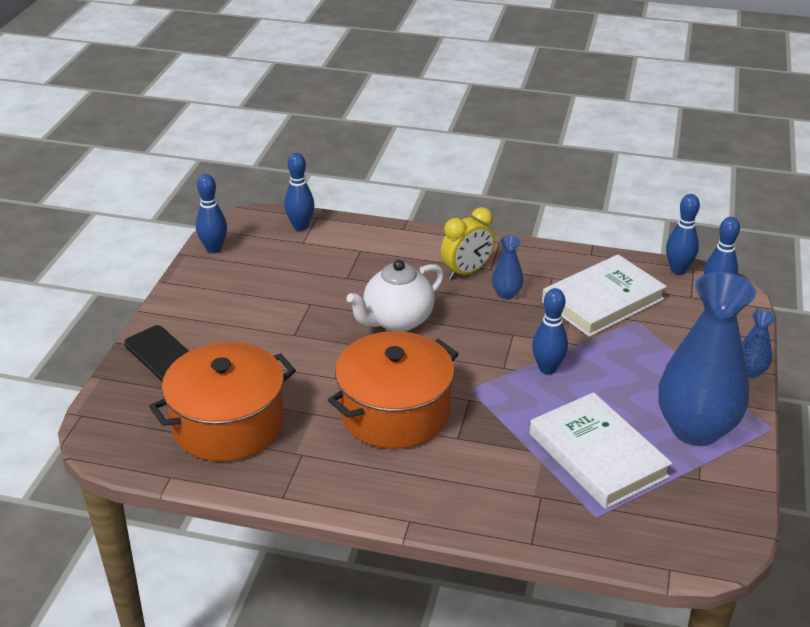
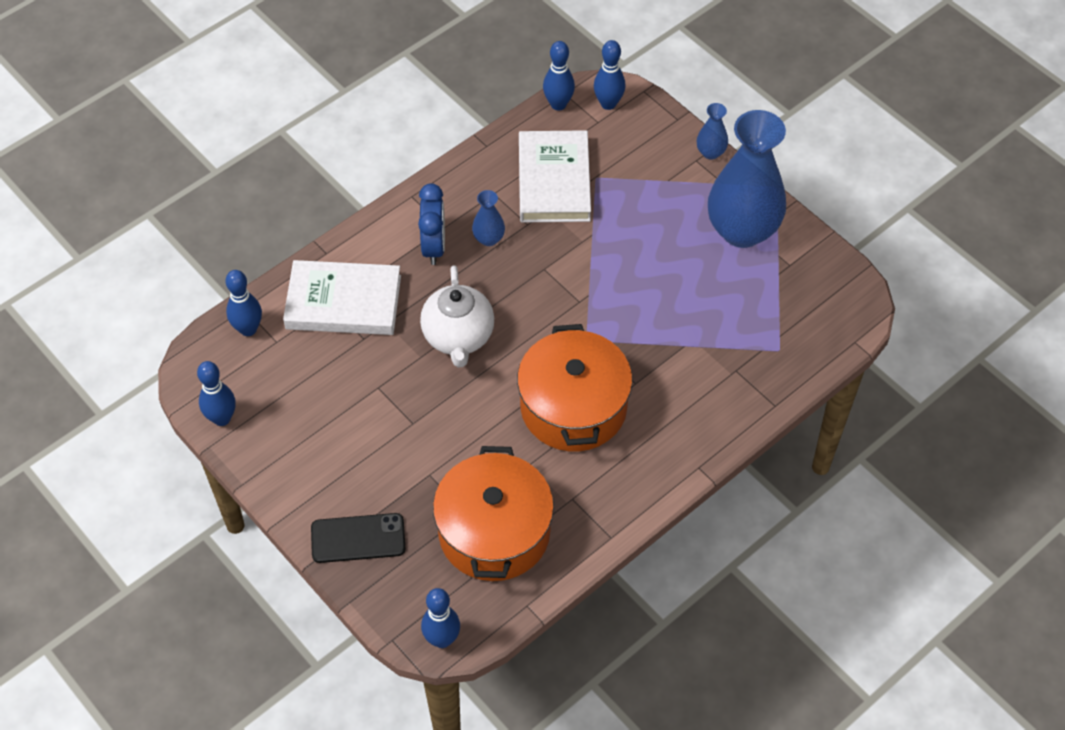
camera: 55 degrees left, 20 degrees up
(466, 272) = (434, 246): yellow clock -> blue clock
(547, 368) = (605, 274): blue bowling pin -> blue bowling pin (442, 639)
(597, 455) = (722, 308): white book -> white book (343, 302)

